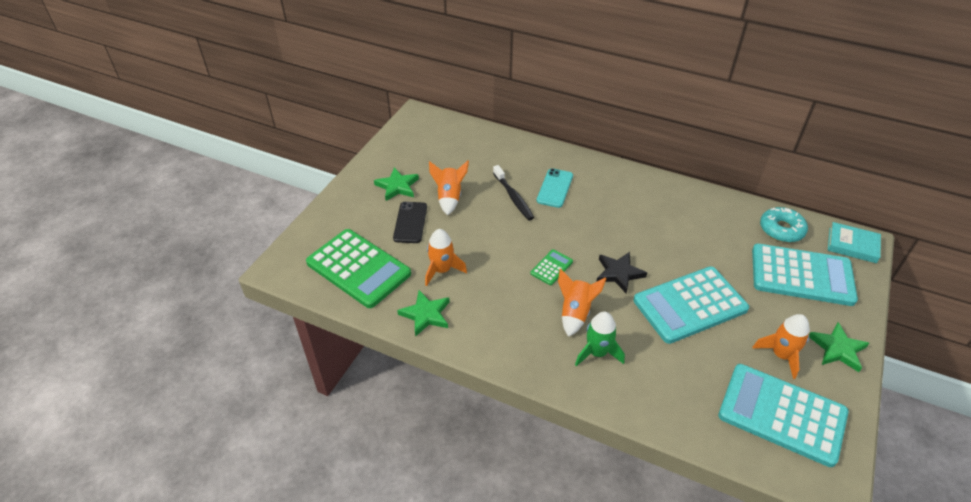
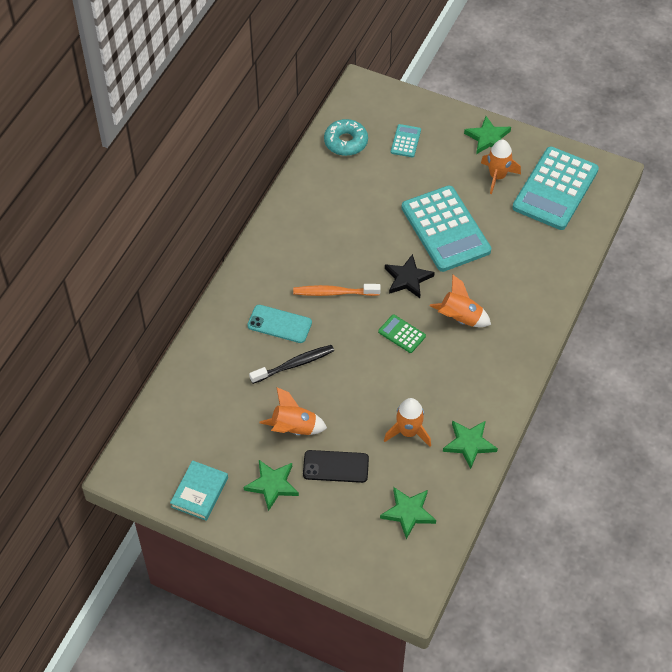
camera: 90 degrees left, 10 degrees up
(358, 268) = (408, 512): green calculator -> green star
(593, 221) = (334, 293): none -> orange toothbrush
(597, 352) = (505, 305): green rocket -> none
(802, 275) = (405, 141): turquoise calculator -> turquoise calculator, size x0.43
(852, 245) = (366, 96): turquoise book -> turquoise book (199, 492)

